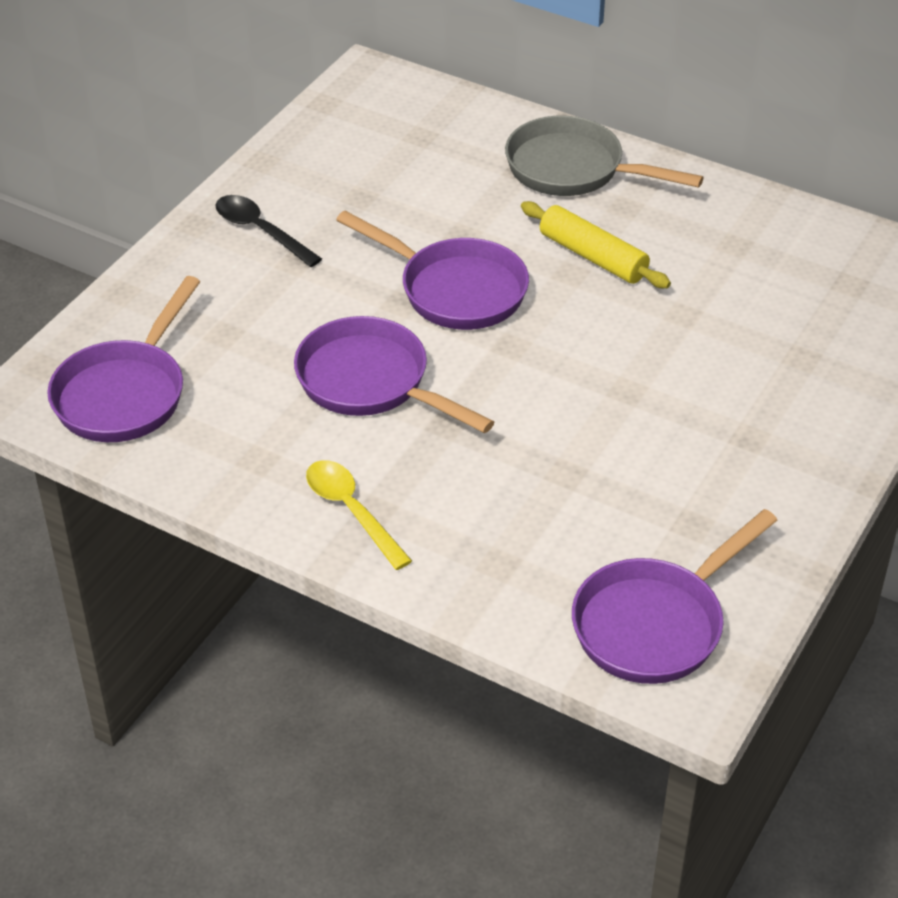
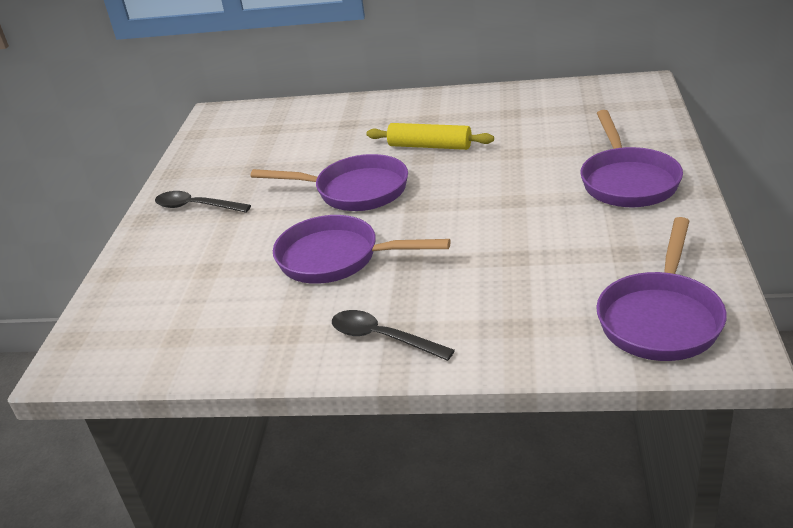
camera: 20 degrees left, 10 degrees down
(125, 394) = (152, 332): purple pan -> purple pan (627, 181)
(351, 510) = (382, 338): yellow spoon -> black spoon
(573, 169) = (381, 113): grey pan -> none

